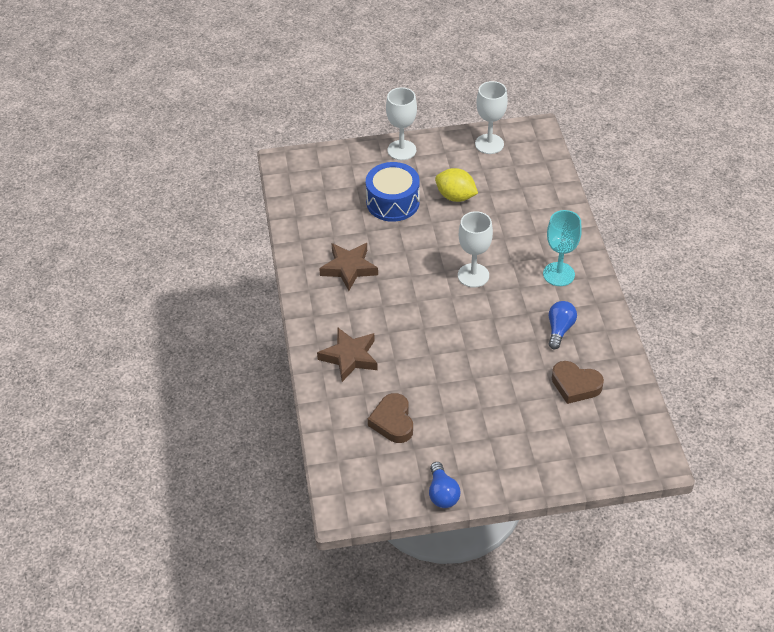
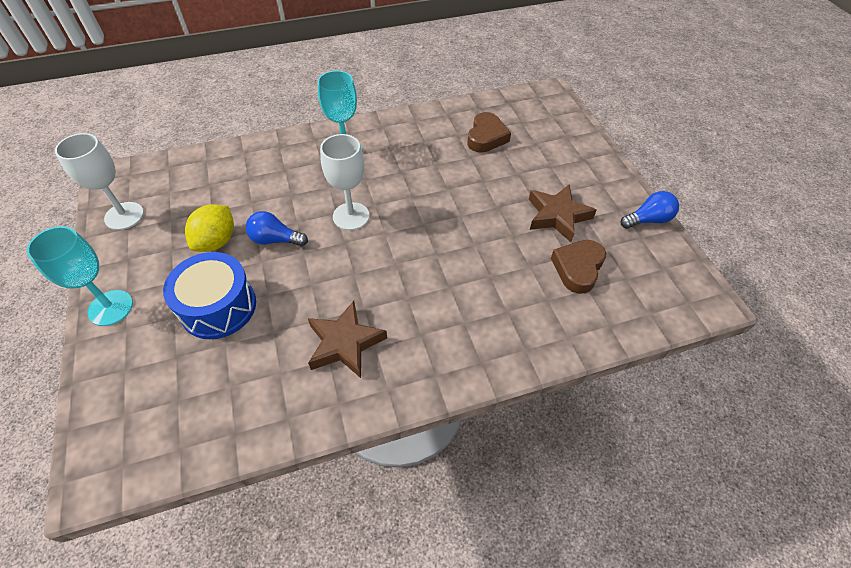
camera: 100 degrees left, 5 degrees up
(349, 357) = (497, 322): brown star -> brown star (557, 216)
(393, 422) = (578, 268): brown heart -> brown heart turned 135 degrees clockwise
(401, 150) = (110, 308): white goblet -> turquoise goblet
(559, 329) = (420, 149): blue light bulb -> blue light bulb (275, 240)

